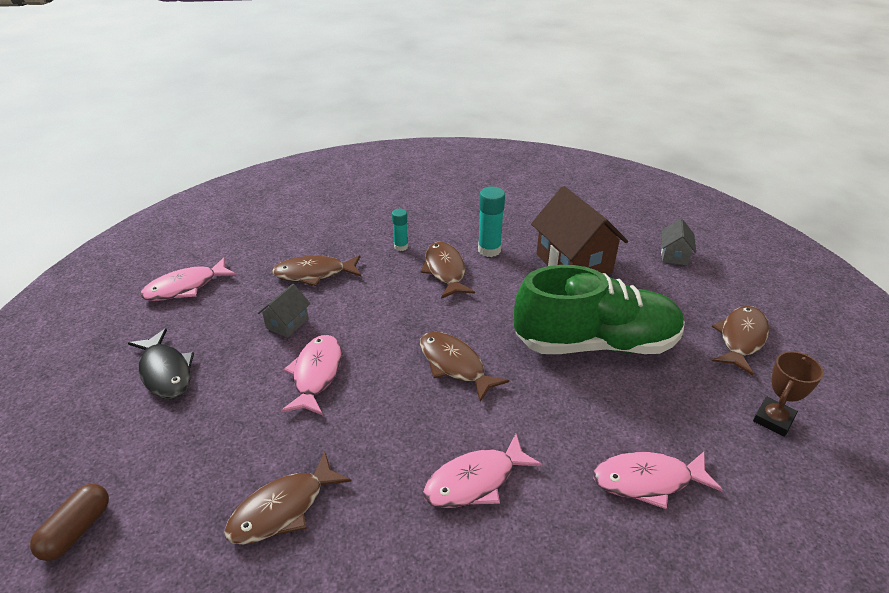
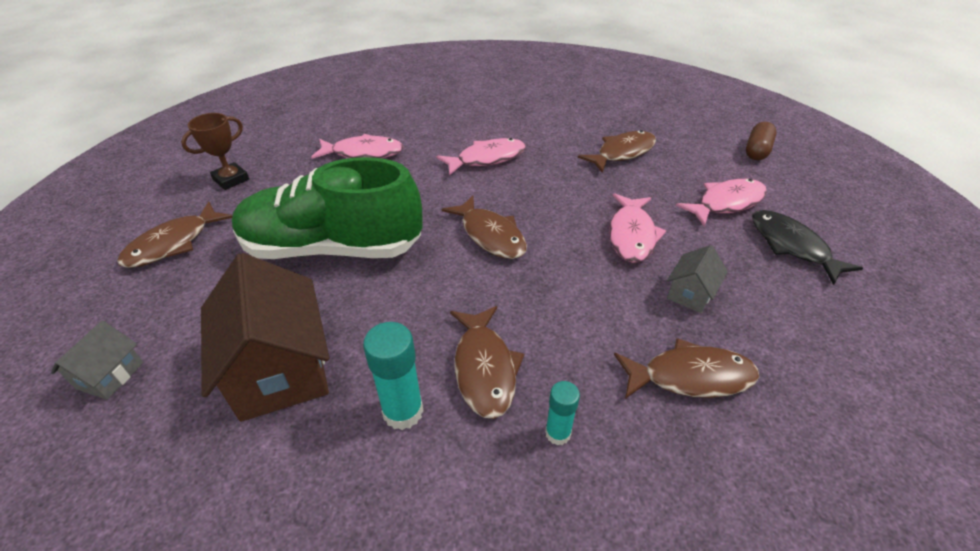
camera: 175 degrees left, 5 degrees up
(185, 287) = (876, 363): pink fish -> pink fish (726, 203)

